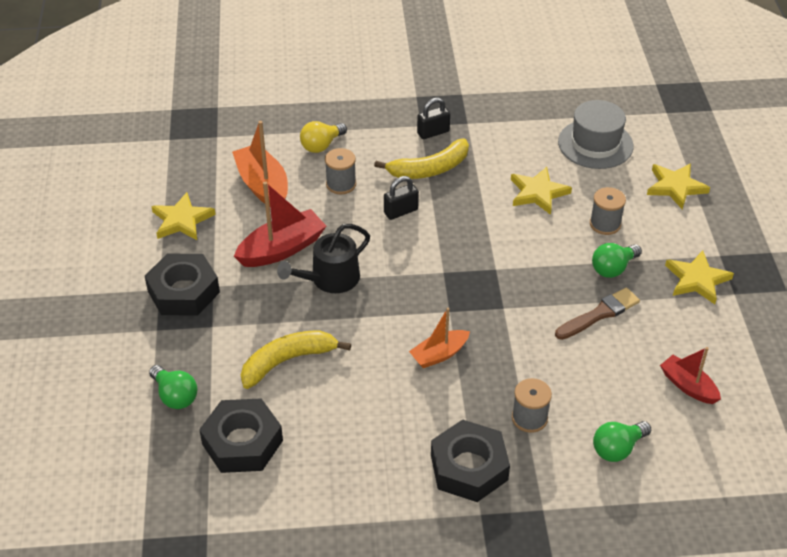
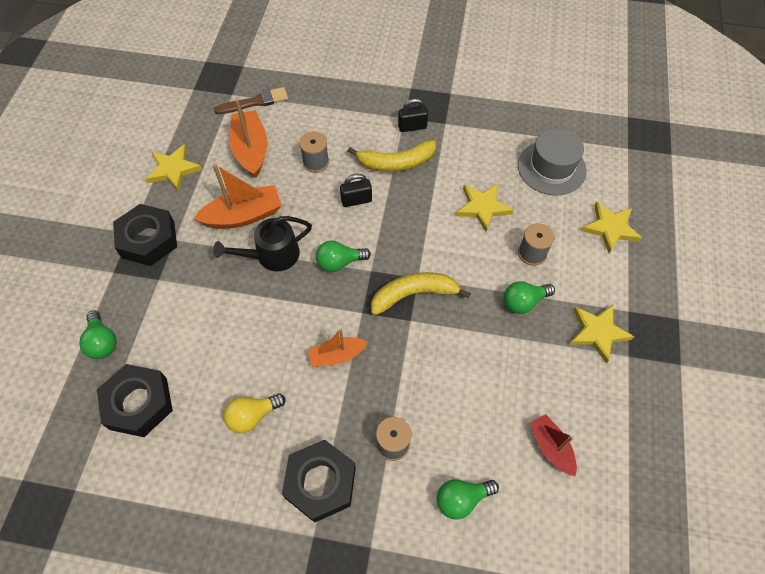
camera: 15 degrees right, 15 degrees up
(282, 249) = (243, 216): red boat -> orange boat
(288, 361) = (206, 330): yellow banana -> yellow banana (414, 294)
(321, 145) = (313, 120): yellow light bulb -> yellow light bulb (253, 416)
(406, 271) = (339, 262): none -> green light bulb
(599, 314) = (495, 348): brown brush -> brown brush (255, 102)

